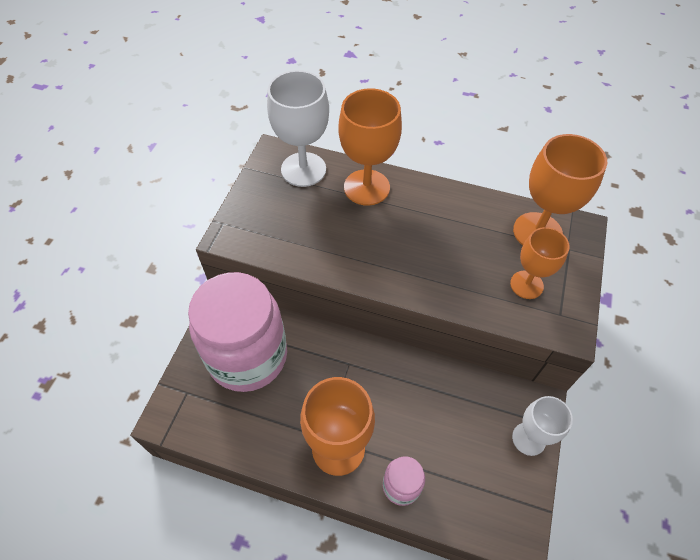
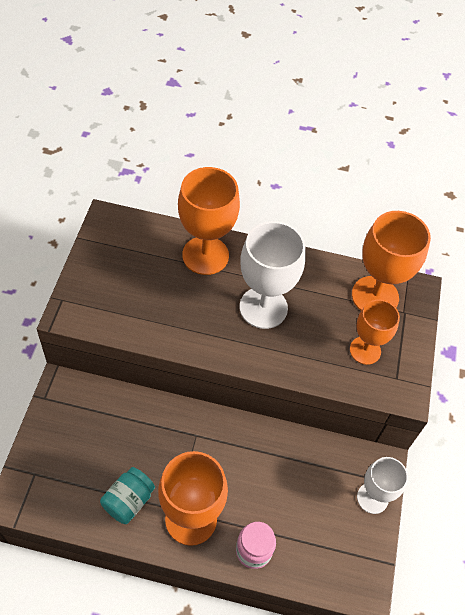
camera: 10 degrees left, 0 degrees up
(247, 356) = (93, 433): pink jar -> none
(276, 425) = (128, 501): none -> turquoise jar
(303, 169) = (139, 238): white goblet -> white goblet (263, 307)

